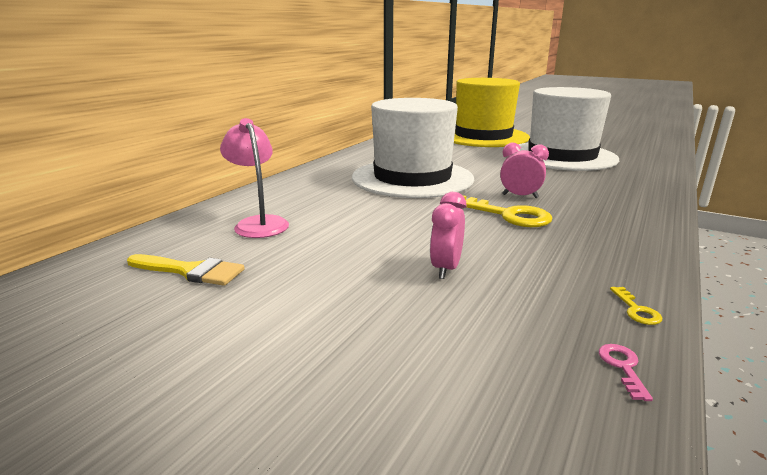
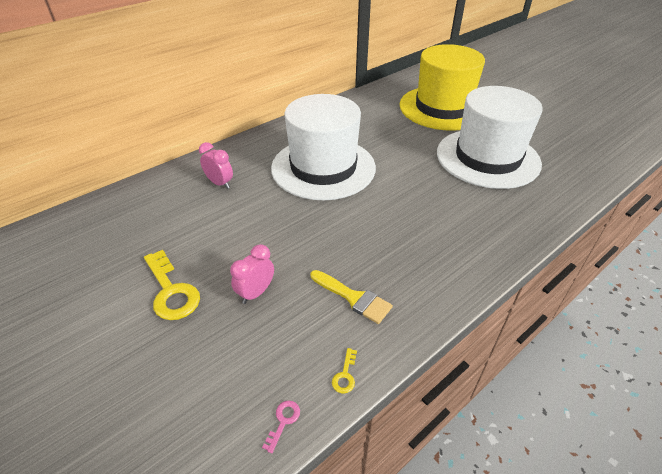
camera: 20 degrees right, 20 degrees up
(191, 271) = (103, 250): yellow brush -> yellow brush (354, 298)
(258, 223) = (172, 205): pink lamp -> none
(507, 215) = (355, 239): yellow key -> yellow key (171, 291)
(520, 196) = (389, 214): pink clock -> pink clock (220, 183)

